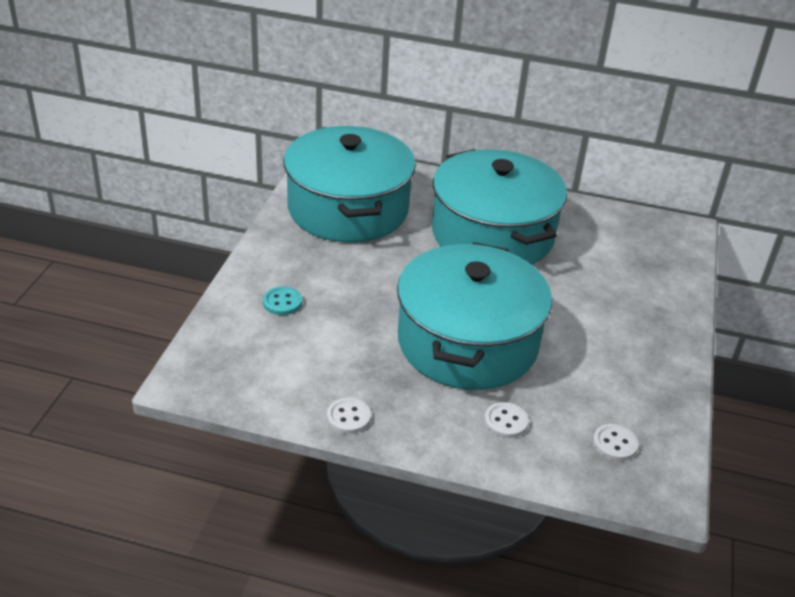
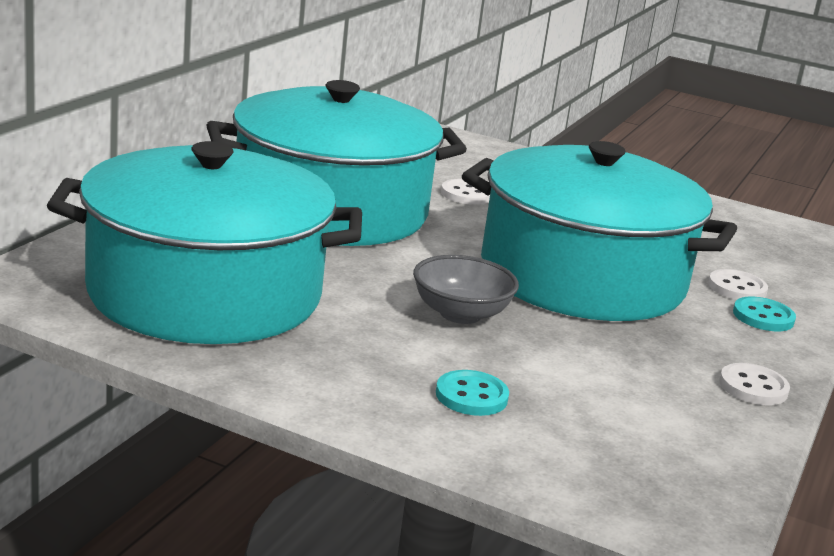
camera: 80 degrees left, 15 degrees down
(378, 293) = (460, 314): none -> grey bowl
(462, 432) = (763, 317): none -> turquoise button
(615, 444) = (760, 242): white button -> white button (466, 194)

